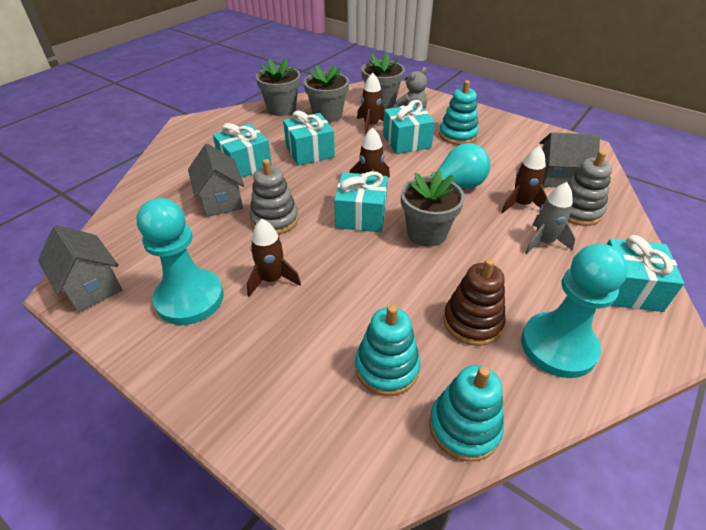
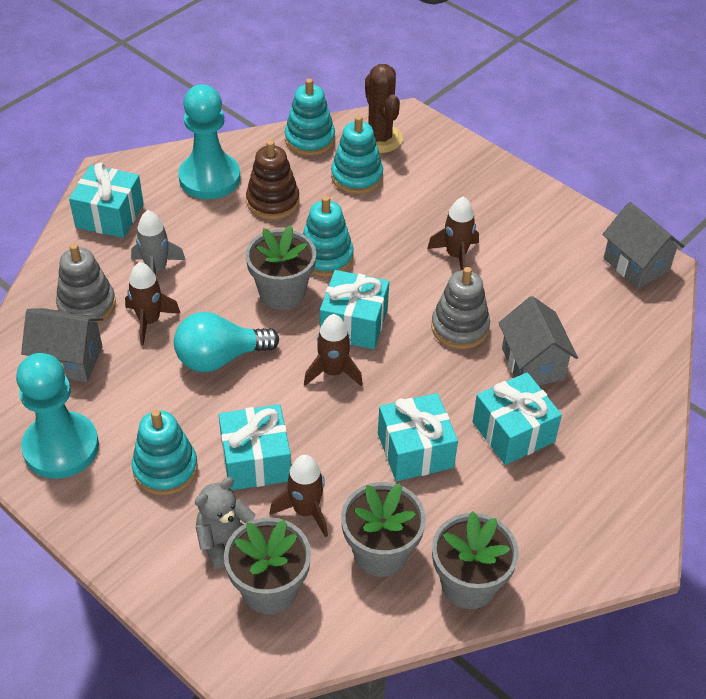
camera: 175 degrees left, 5 degrees up
(190, 298) = (534, 245): turquoise pawn -> turquoise pawn (61, 447)
(367, 442) = (379, 138): none -> brown cactus
(398, 266) = (325, 257): none -> turquoise stacking toy

